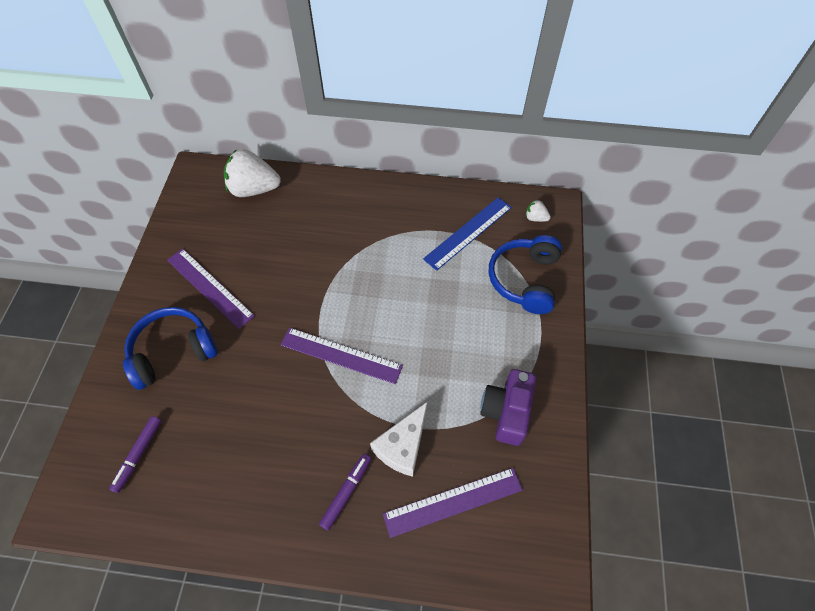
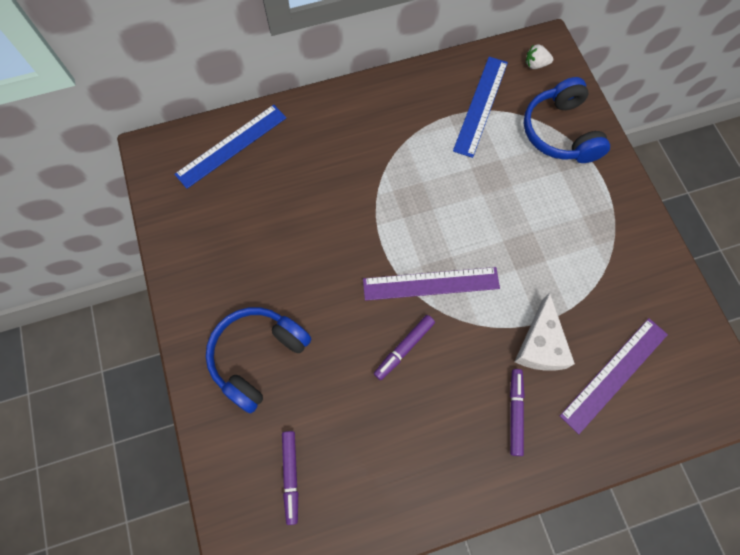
camera: 25 degrees left, 10 degrees up
(209, 287) = (252, 273): purple ruler -> none
(254, 189) = (231, 146): white strawberry -> blue ruler
(287, 396) = (404, 348): none -> purple marker
(506, 412) = (614, 269): purple camera -> none

